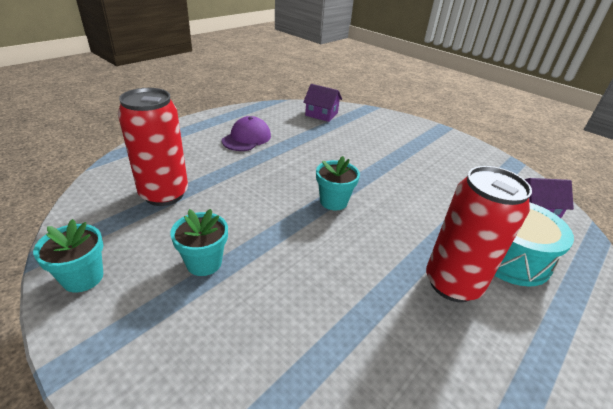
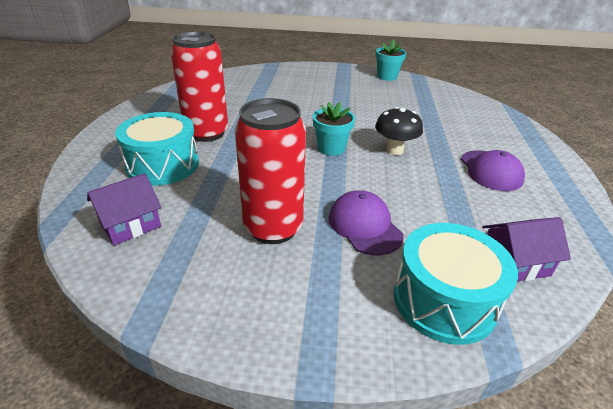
camera: 145 degrees right, 0 degrees up
(164, 194) = (434, 109): red can -> red can (273, 228)
(204, 263) = (352, 95): turquoise flower pot -> none
(283, 176) = (394, 150): none -> black mushroom
(371, 120) = (444, 300): none -> turquoise drum
(373, 150) = (364, 226): none -> purple cap

